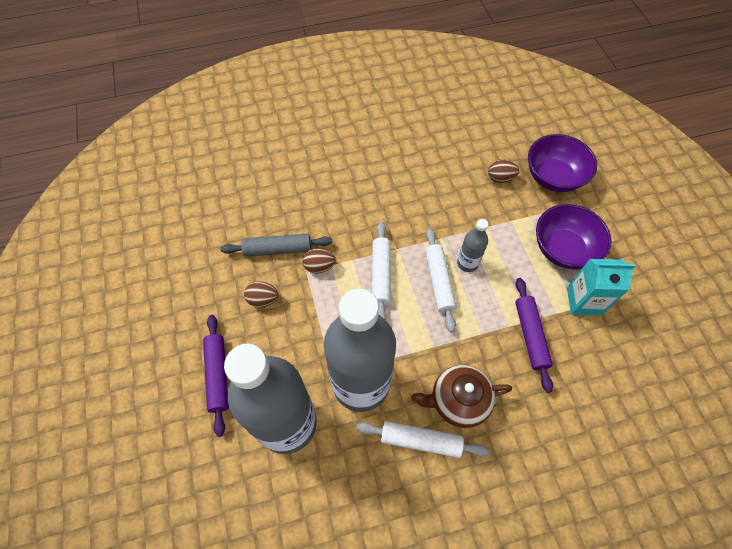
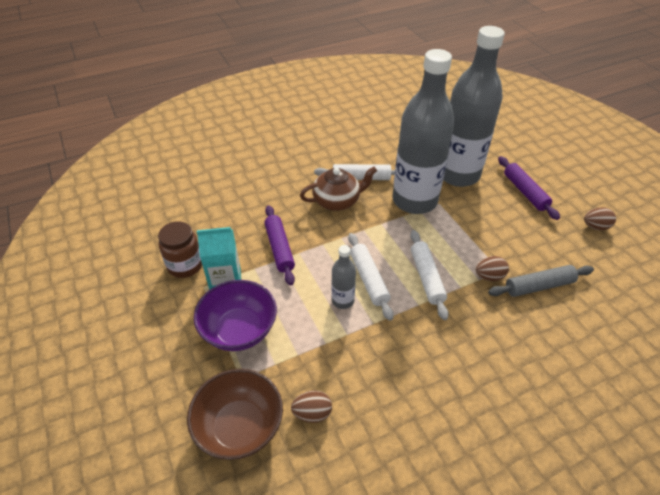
camera: 170 degrees right, 15 degrees down
(263, 299) = (524, 243): brown egg -> brown egg (595, 227)
(553, 177) = (240, 427): purple bowl -> brown bowl
(631, 329) = (185, 265): none -> brown jar

